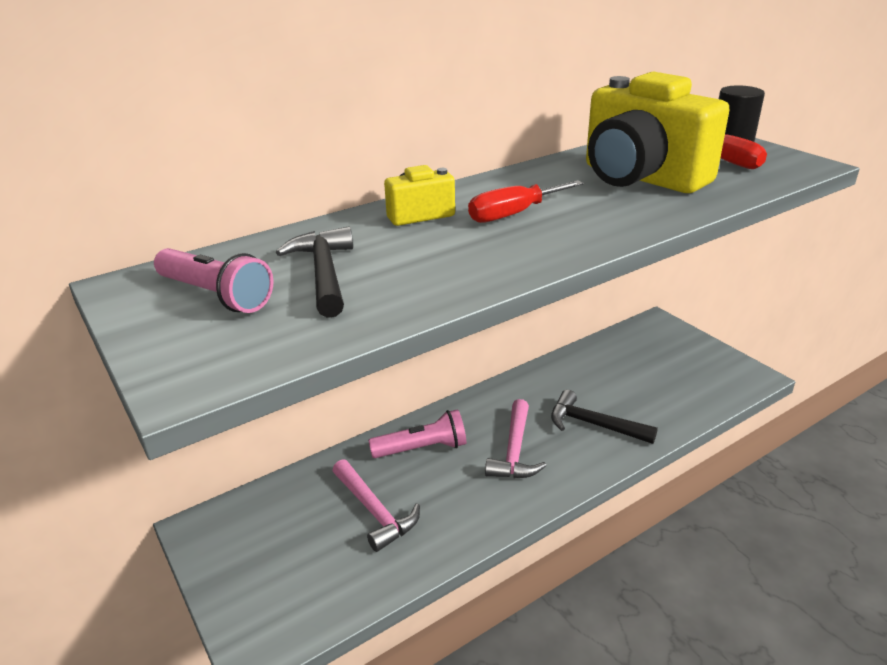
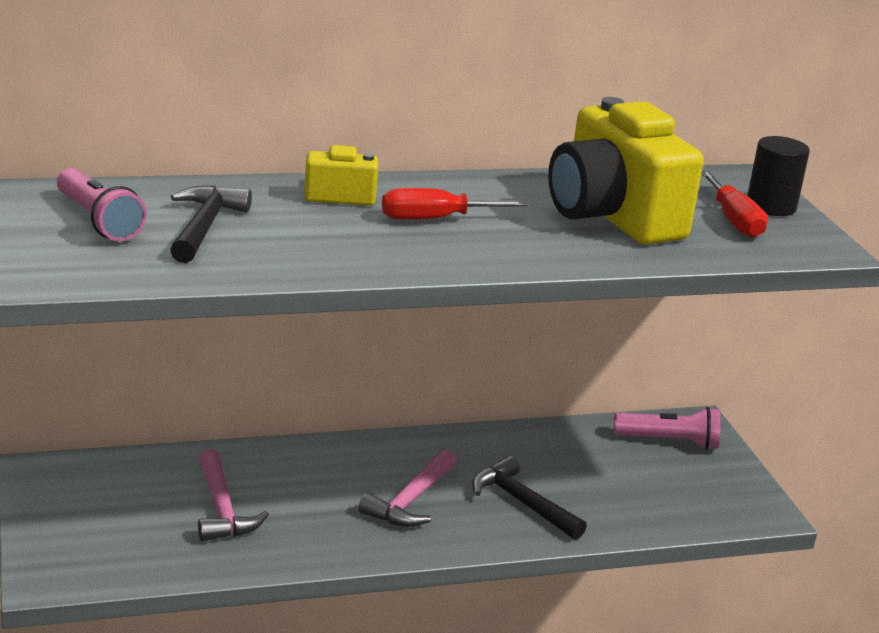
camera: 15 degrees right, 5 degrees down
(422, 448) = (310, 469): pink flashlight -> pink flashlight (669, 442)

